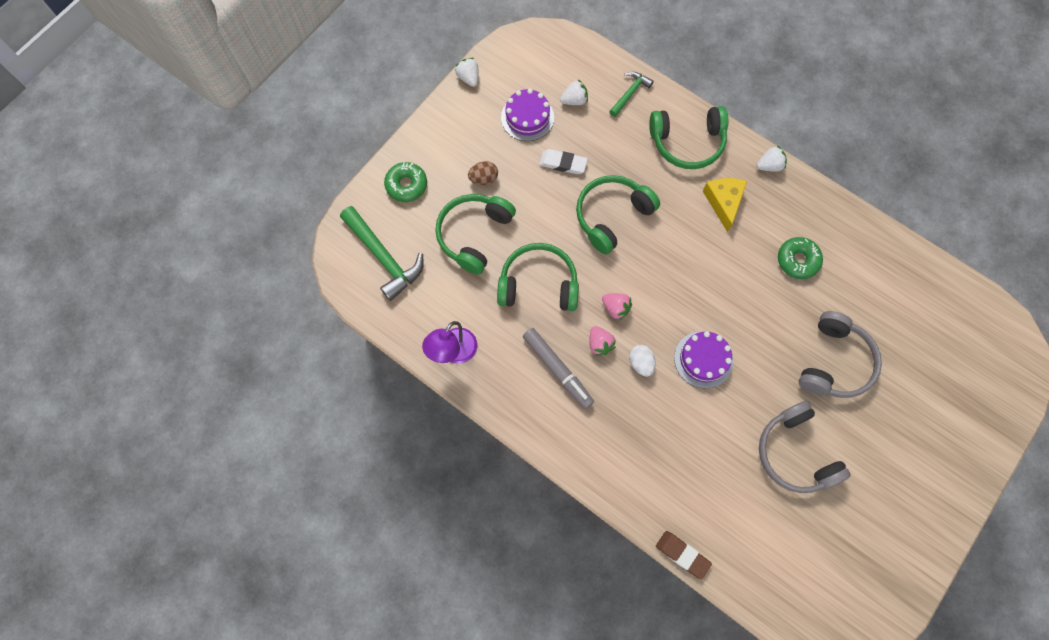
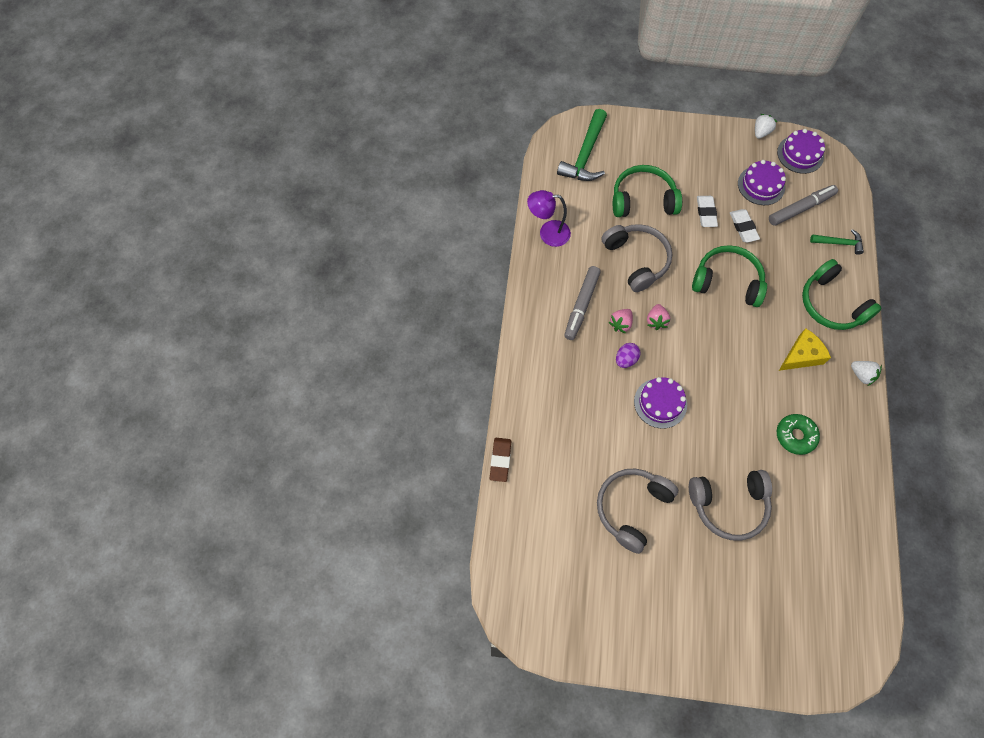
camera: 60 degrees right, 5 degrees down
(406, 185) = (648, 139): green donut -> none
(483, 178) = (690, 183): brown egg -> none
(516, 61) = (800, 154): none -> purple cake
(526, 186) = (706, 213): none -> white eraser
(538, 284) = (636, 260): green headphones -> grey headphones
(574, 100) = (801, 208): white strawberry -> grey marker
(641, 363) = (626, 359): white egg -> purple egg

